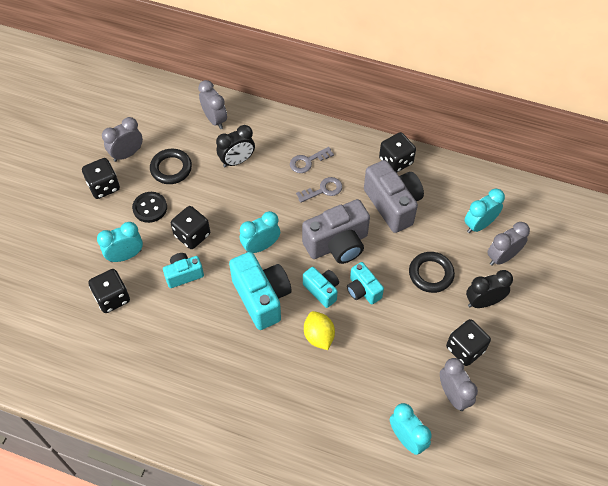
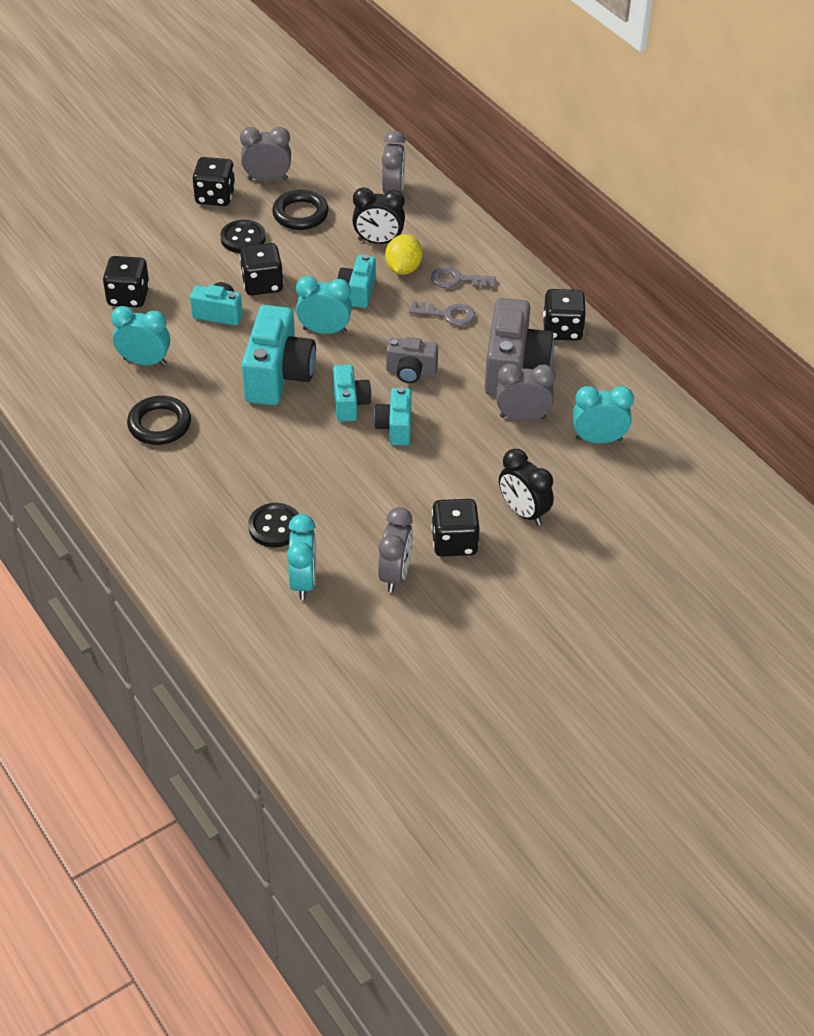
camera: 35 degrees right, 10 degrees down
(125, 255) = (177, 267): turquoise clock -> turquoise clock (145, 361)
(256, 205) = (358, 292): none -> turquoise camera
(319, 336) = (303, 442): yellow lemon -> yellow lemon (403, 268)
(337, 244) = (411, 372): grey camera -> grey camera, size x0.56
(356, 411) = (275, 527): none -> black button
(431, 274) = (489, 454): black ring -> black ring (159, 424)
(483, 302) = (523, 512): black clock -> black clock turned 150 degrees counterclockwise
(502, 257) = (593, 484): grey clock -> grey clock (522, 417)

